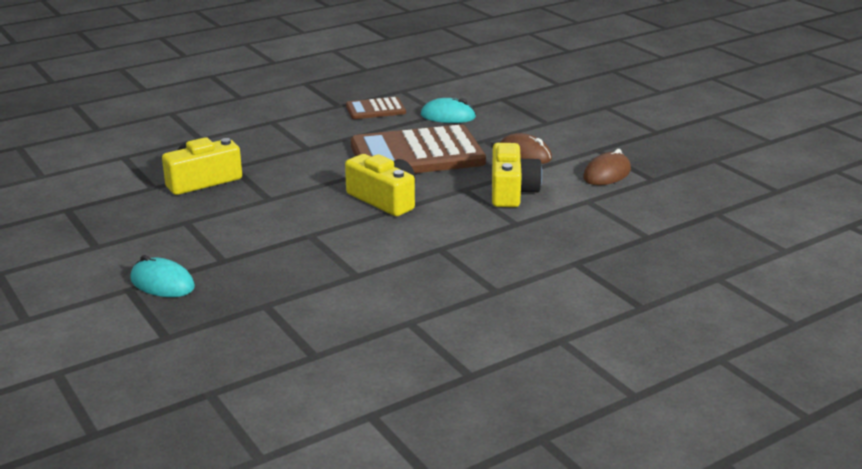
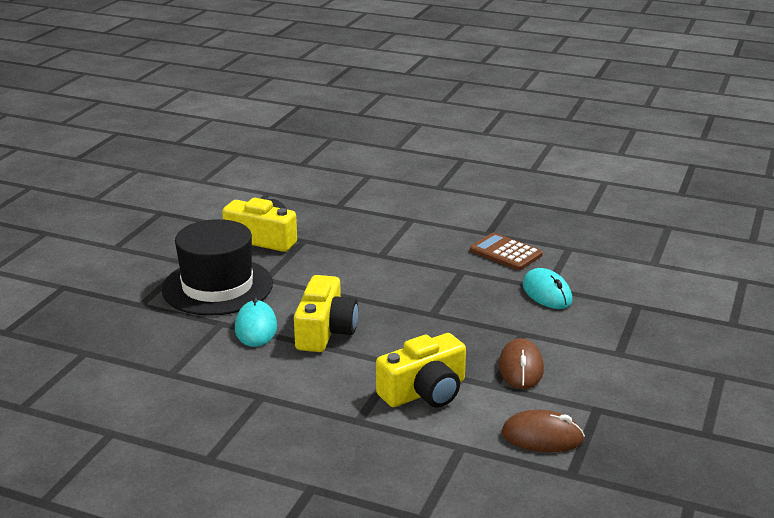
camera: 55 degrees right, 0 degrees up
(162, 283) = (82, 296): turquoise mouse -> turquoise mouse (256, 328)
(249, 220) = (217, 286): none -> black hat
(417, 154) = (439, 310): brown calculator -> none

